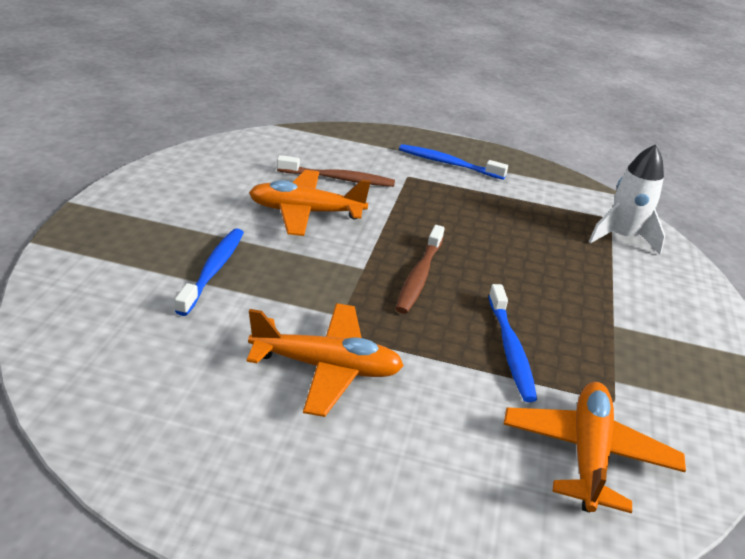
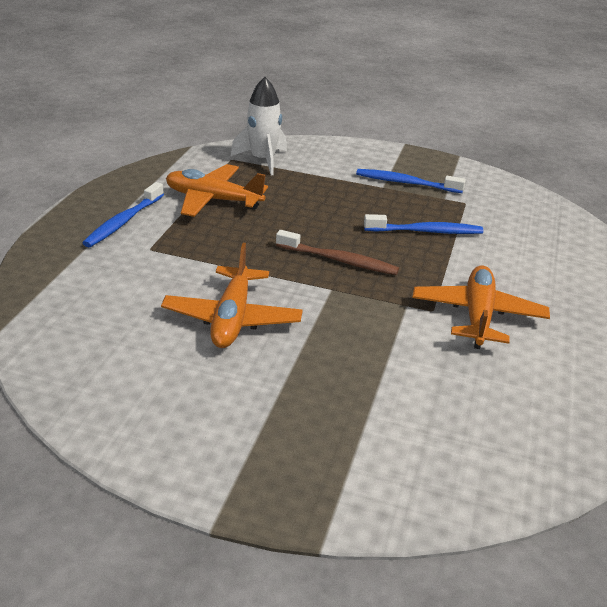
camera: 85 degrees left, 0 degrees up
(213, 270) = (355, 382): blue toothbrush -> blue toothbrush (406, 183)
(338, 179) = (155, 293): brown toothbrush -> none
(587, 454) = (518, 220): orange plane -> orange plane (213, 200)

